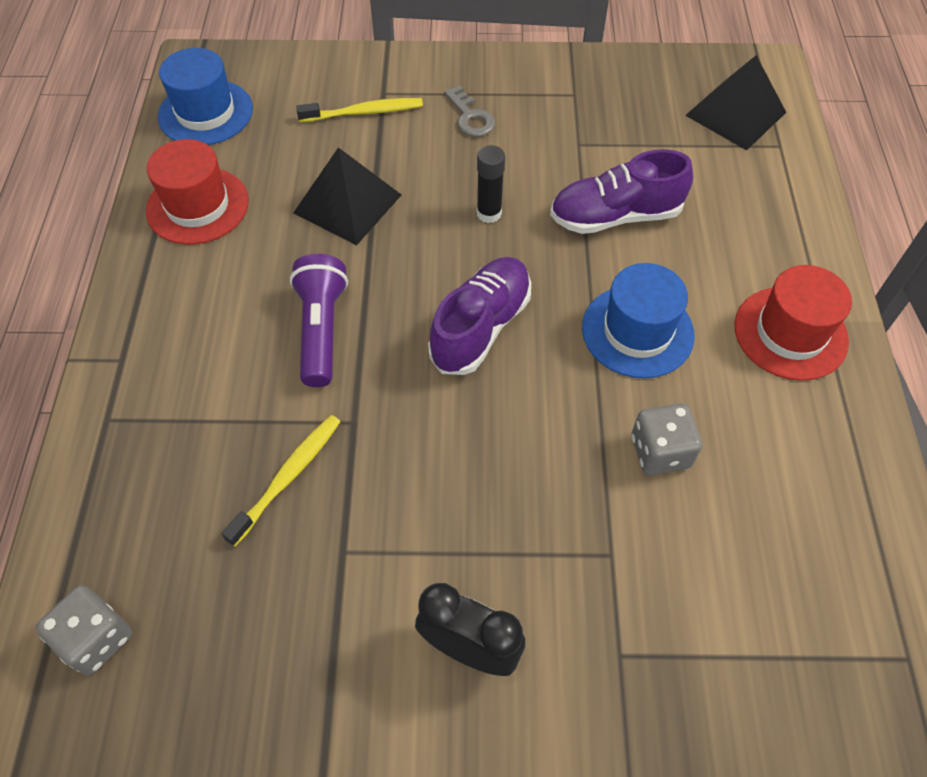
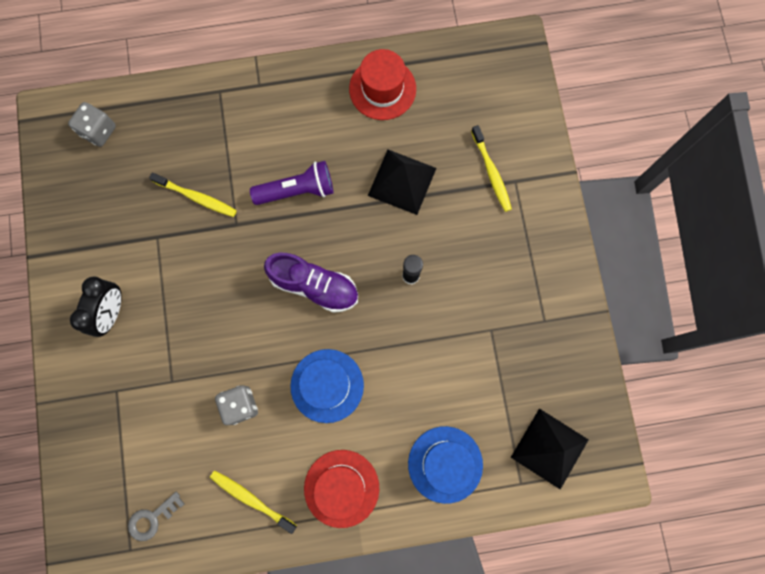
camera: 80 degrees right, 20 degrees up
(205, 113) = (468, 67): blue hat -> blue hat (445, 464)
(470, 117) = (502, 248): grey key -> grey key (152, 518)
(615, 216) = (424, 363): purple shoe -> none
(811, 453) = (251, 499): none -> yellow toothbrush

